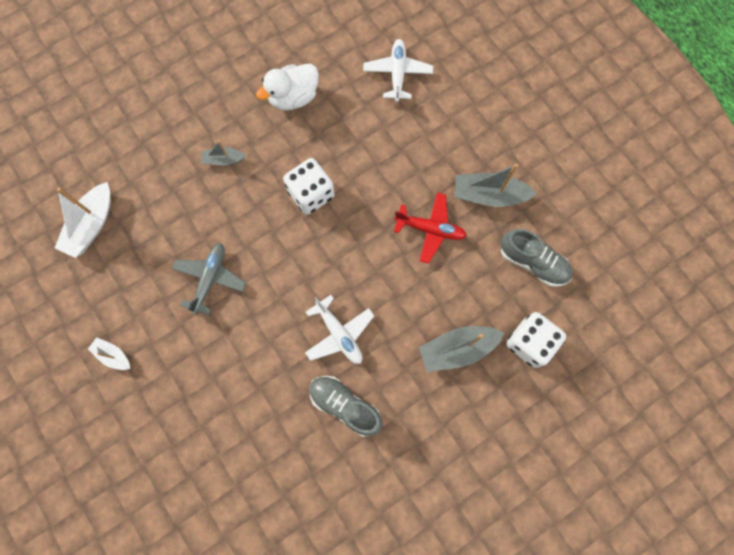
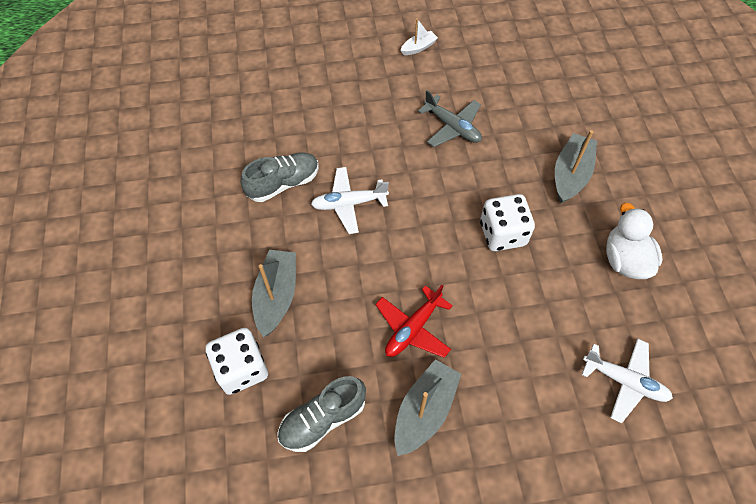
camera: 115 degrees right, 15 degrees down
(92, 225) = (542, 63): white boat -> none
(224, 160) = (570, 174): grey boat -> grey boat, size x1.79

